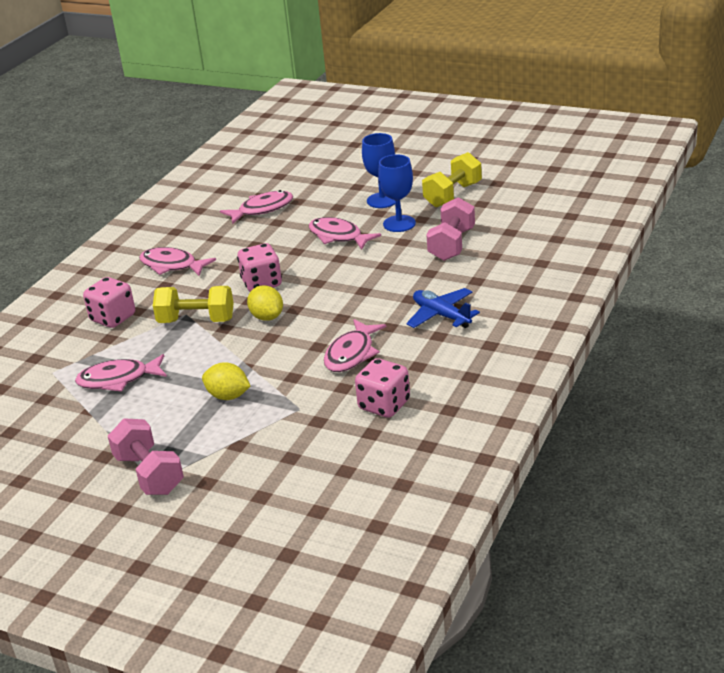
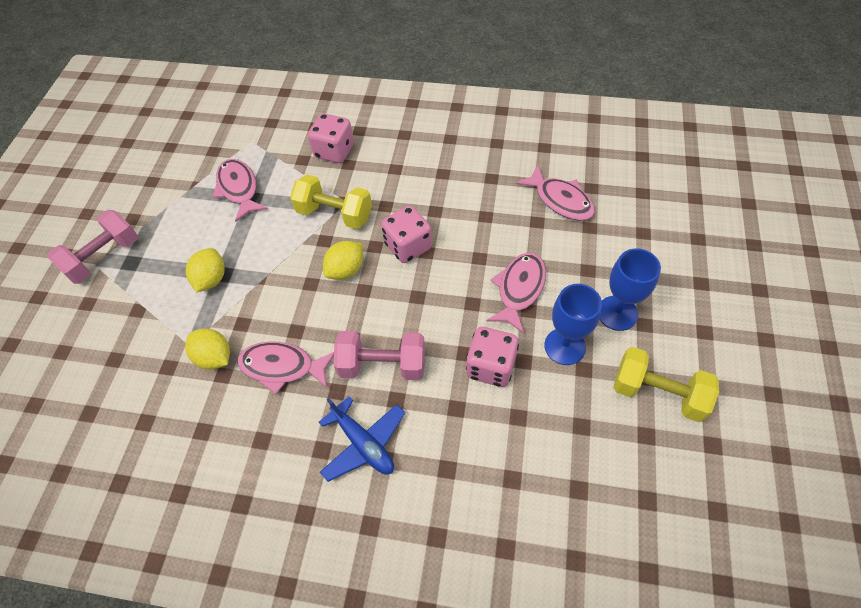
camera: 75 degrees right, 25 degrees up
(172, 265) = (430, 162): pink fish -> none
(196, 321) = (335, 214): yellow dumbbell -> yellow dumbbell turned 60 degrees counterclockwise
(321, 392) = (214, 357): none -> yellow lemon
(384, 405) = (190, 423): pink dice -> pink dice (490, 366)
(441, 315) = (363, 443): blue plane -> blue plane turned 105 degrees clockwise
(452, 245) = (527, 420): pink dumbbell -> pink dumbbell (382, 365)

